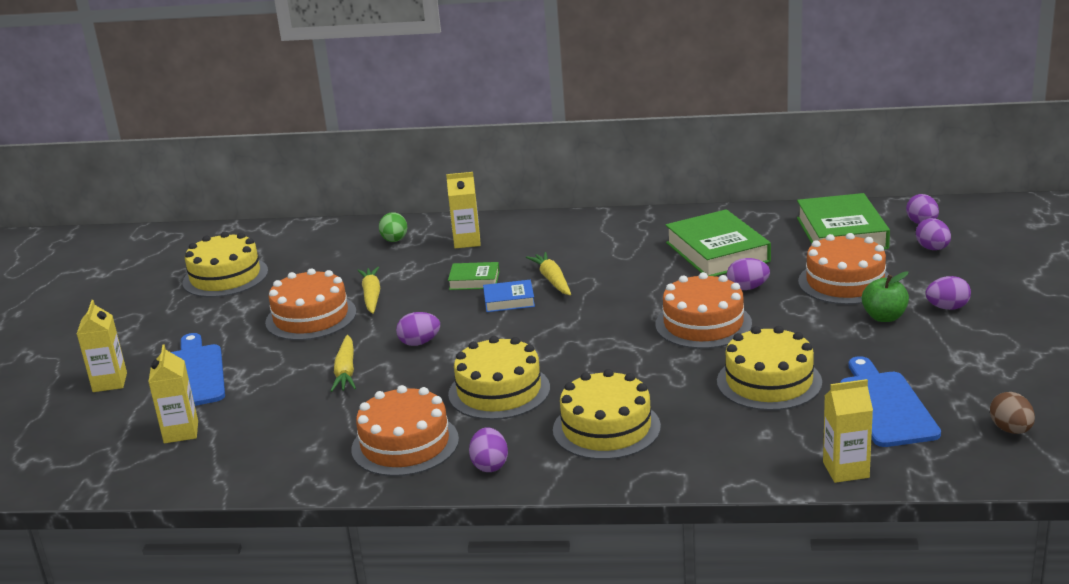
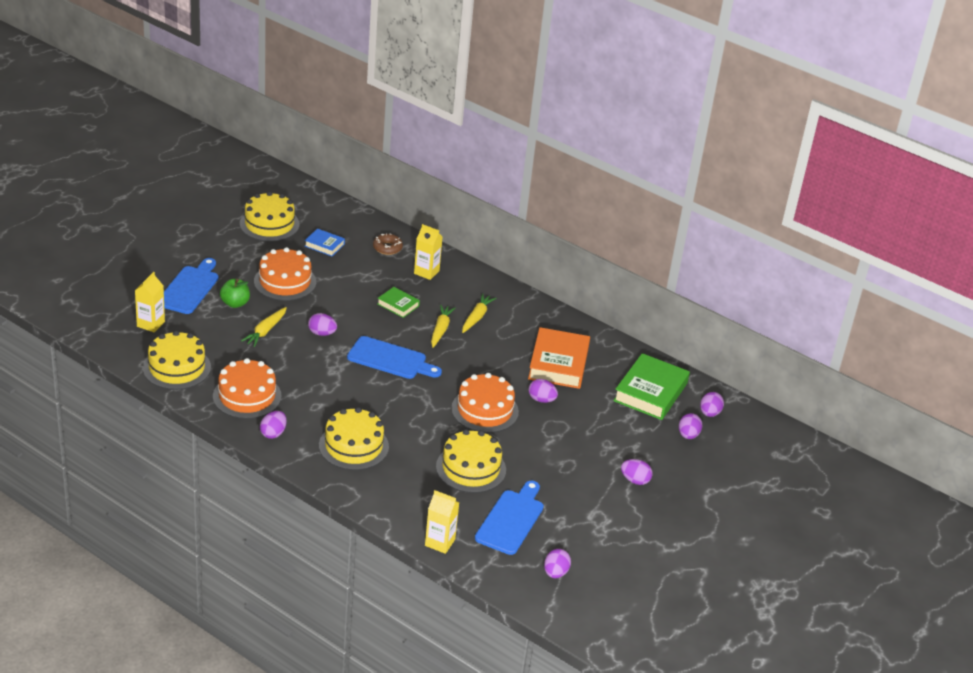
camera: 25 degrees right, 10 degrees up
(110, 382) = (145, 269): yellow carton -> none
(371, 296) = (331, 284): yellow carrot -> yellow carrot (476, 317)
(394, 240) = (387, 248): green egg -> brown donut
(499, 391) = (327, 390): yellow cake -> yellow cake (177, 368)
(509, 300) = (400, 331): blue book -> blue book (324, 245)
(533, 329) = (390, 359): none -> blue cutting board
(717, 252) = (558, 363): green book -> orange book
(845, 282) = (602, 428): orange cake -> none
(884, 317) = (590, 465): green apple -> green apple (235, 303)
(1011, 430) = (555, 573): brown egg -> purple egg

